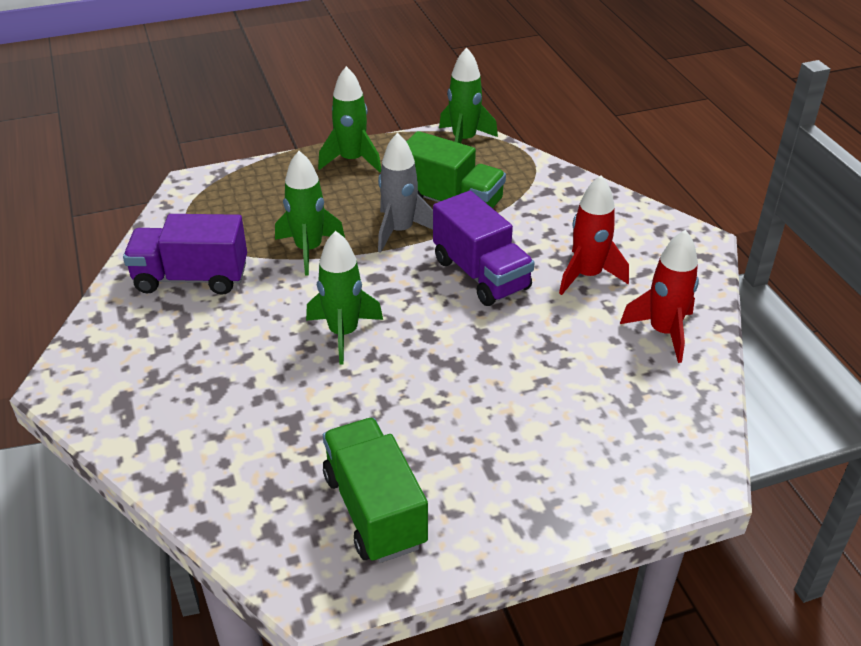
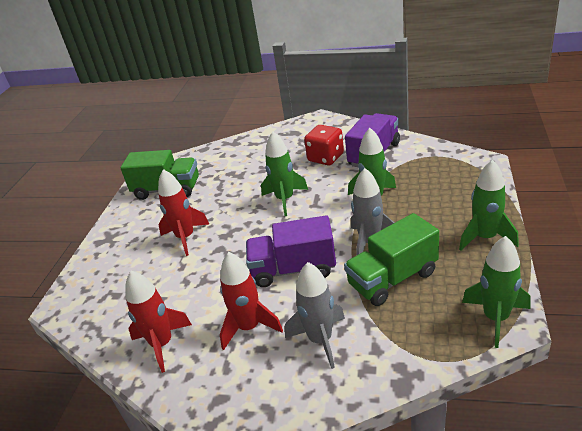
camera: 125 degrees right, 5 degrees down
(210, 328) = (325, 158): none -> red dice
(485, 408) = (185, 237): none -> red rocket
(563, 224) = (320, 340): none -> grey rocket

